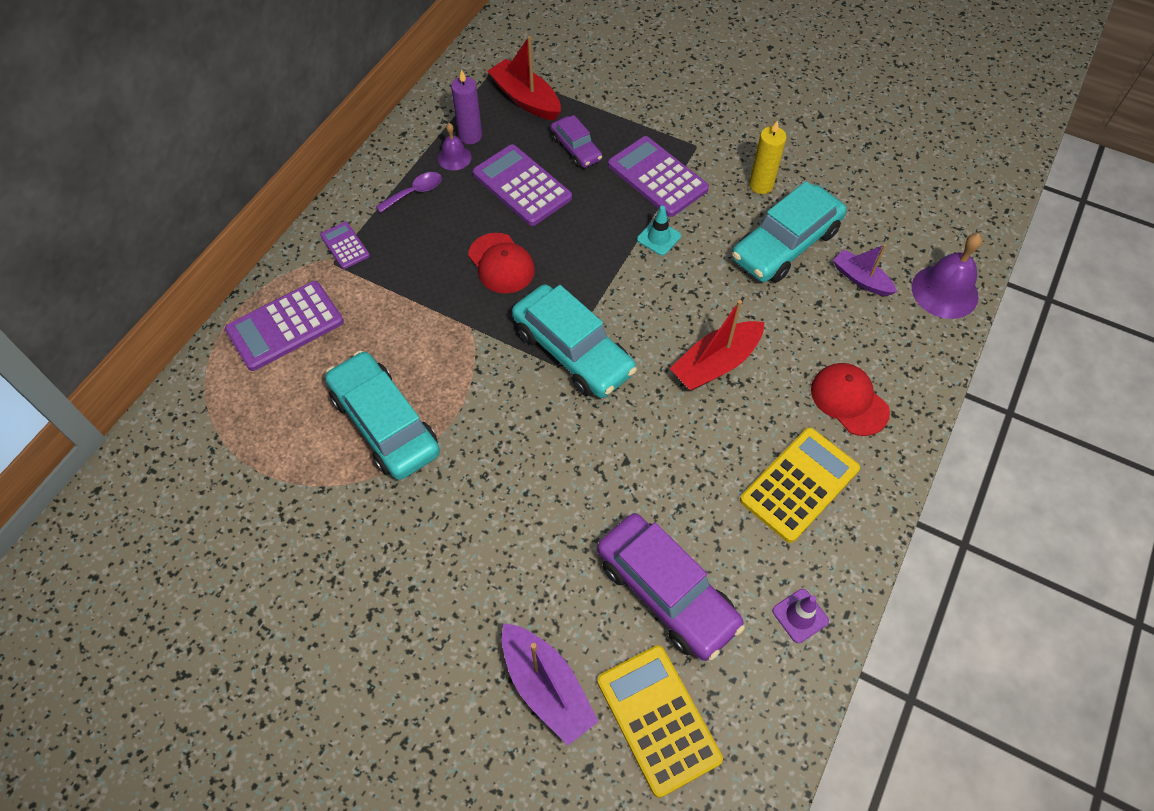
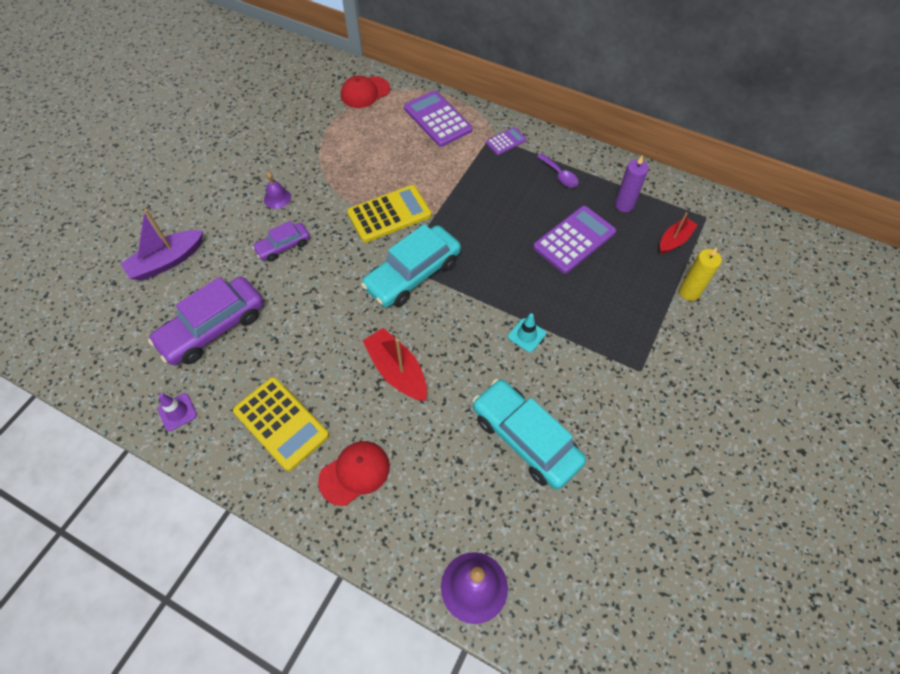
camera: 90 degrees right, 0 degrees up
(385, 423) = (360, 173): turquoise car -> none
(454, 157) = (599, 196): purple bell -> purple bell (277, 198)
(501, 263) = (494, 229): red cap -> red cap (365, 92)
(526, 99) = (674, 240): red boat -> red boat, size x0.66
(576, 149) = (621, 276): purple car -> purple car (283, 246)
(657, 177) = (596, 337): purple calculator -> none
(658, 719) = (131, 320): yellow calculator -> yellow calculator (389, 214)
(761, 185) = (598, 423): yellow candle -> yellow candle (689, 292)
(861, 279) = (487, 503): purple boat -> none

